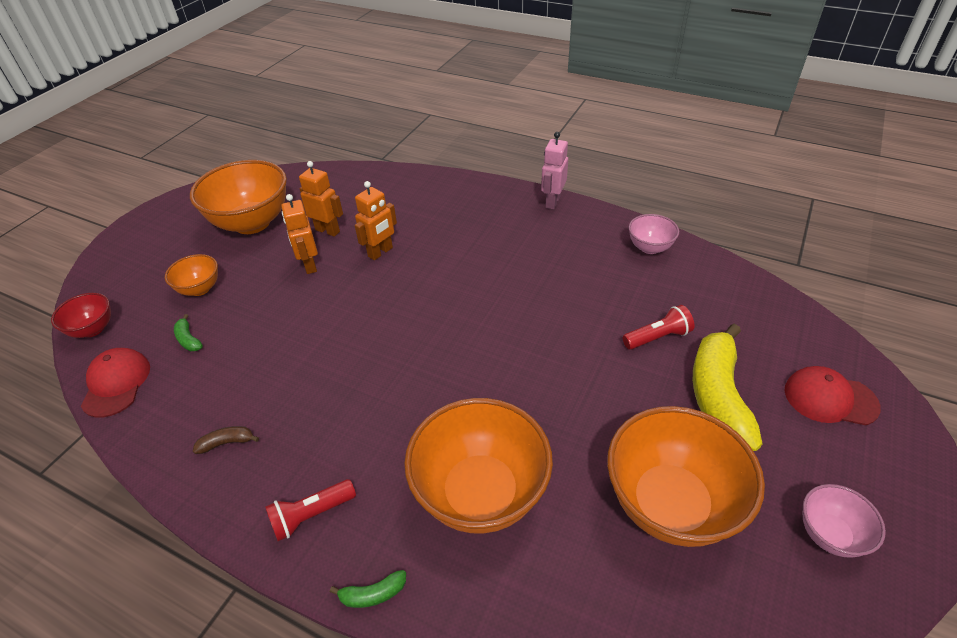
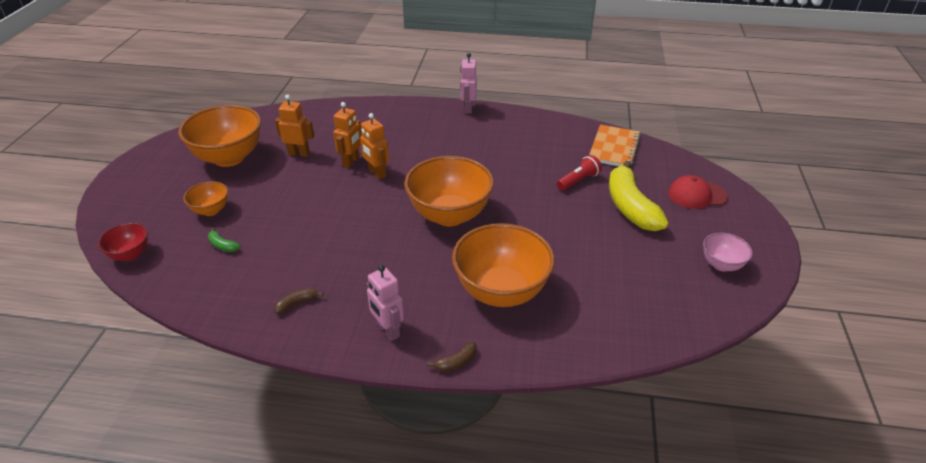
camera: 20 degrees left, 5 degrees down
(116, 383) = (177, 286): red cap -> none
(309, 265) = (297, 179): orange robot -> orange robot (377, 173)
(311, 515) = (388, 330): red flashlight -> pink robot
(373, 594) = (456, 362): green banana -> brown banana
(649, 248) = (550, 128): pink bowl -> none
(670, 504) = (624, 270): orange bowl -> orange bowl (449, 215)
(729, 295) = (614, 148): none -> orange notebook

